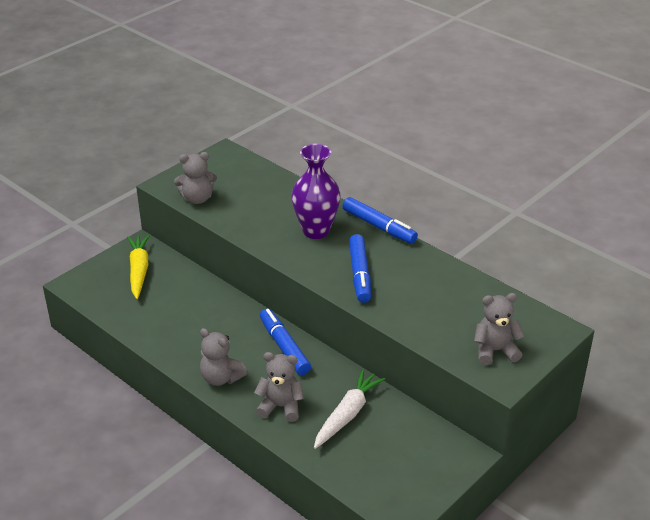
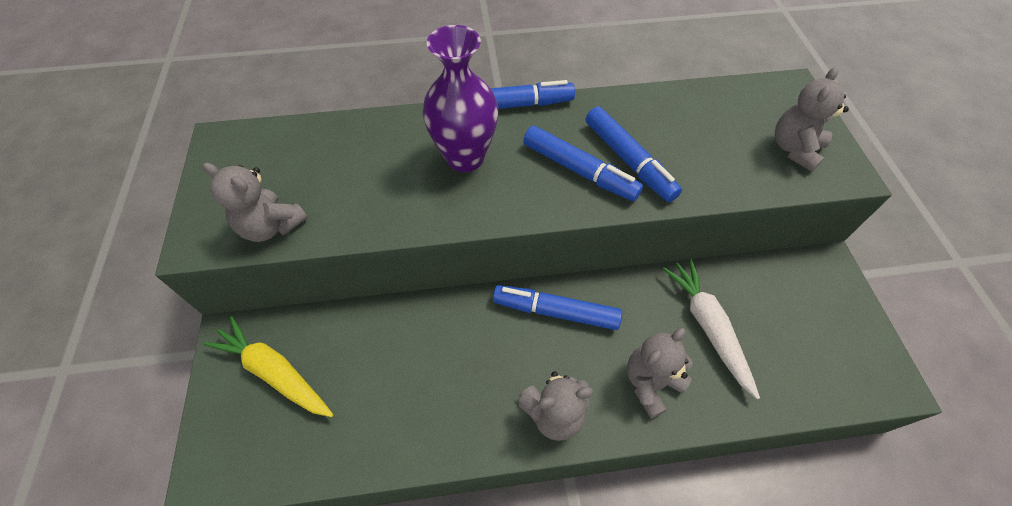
camera: 50 degrees left, 20 degrees up
(197, 198) = (271, 226): grey teddy bear -> grey teddy bear turned 90 degrees clockwise
(392, 288) = (628, 160): none -> blue marker

